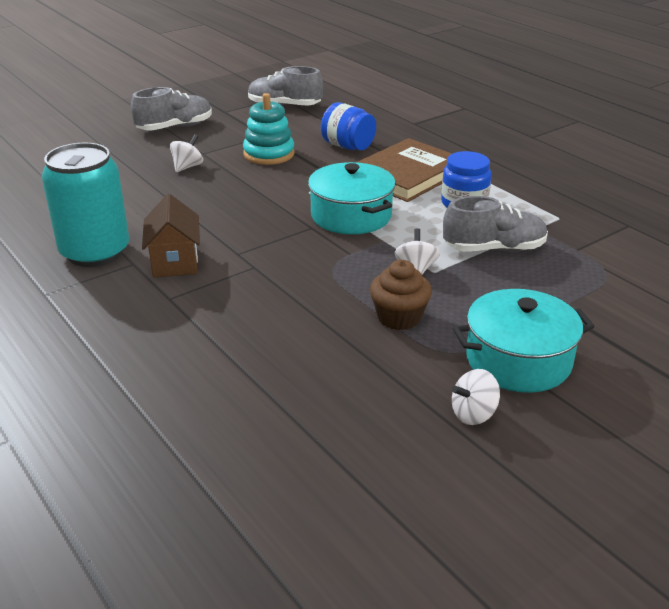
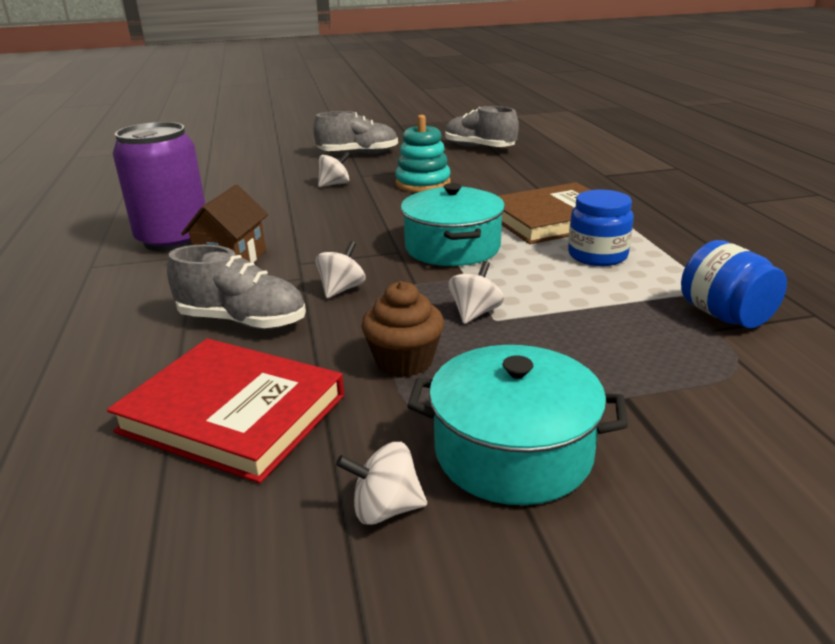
camera: 25 degrees right, 5 degrees down
(95, 252) = (174, 240): turquoise can -> purple can
(298, 270) = (341, 289): none -> white spinning top
(316, 384) = (233, 413): none -> red book
(348, 146) = (511, 186): blue jar -> blue jar (725, 315)
(494, 249) = (594, 309): grey shoe -> grey shoe (242, 321)

